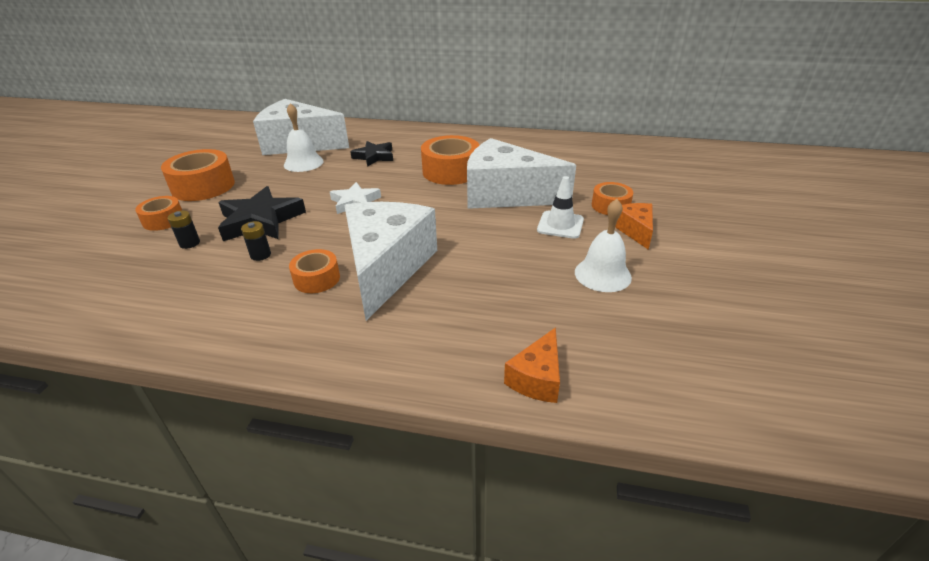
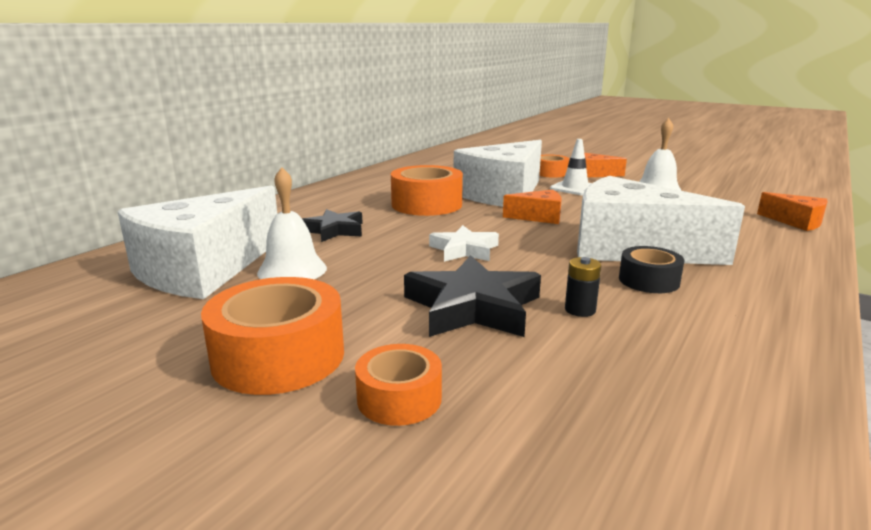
camera: 70 degrees left, 15 degrees down
(190, 243) = (516, 366): black battery -> none
(317, 279) = (649, 280): orange tape -> black tape
(448, 218) = (538, 217): none -> orange cheese

